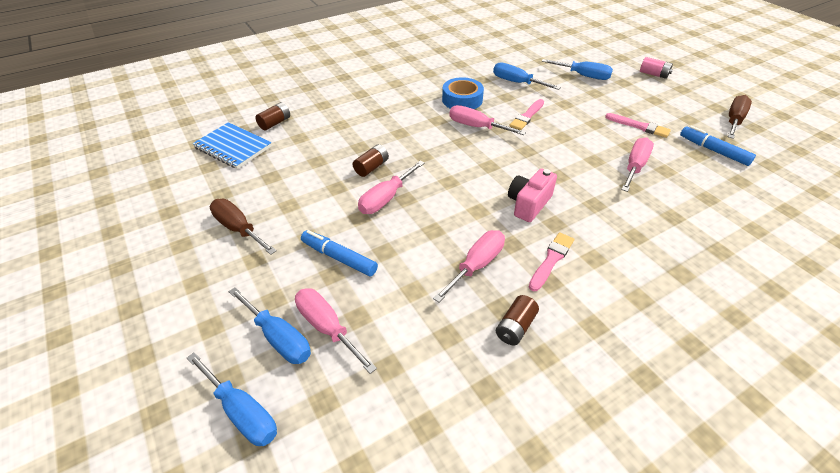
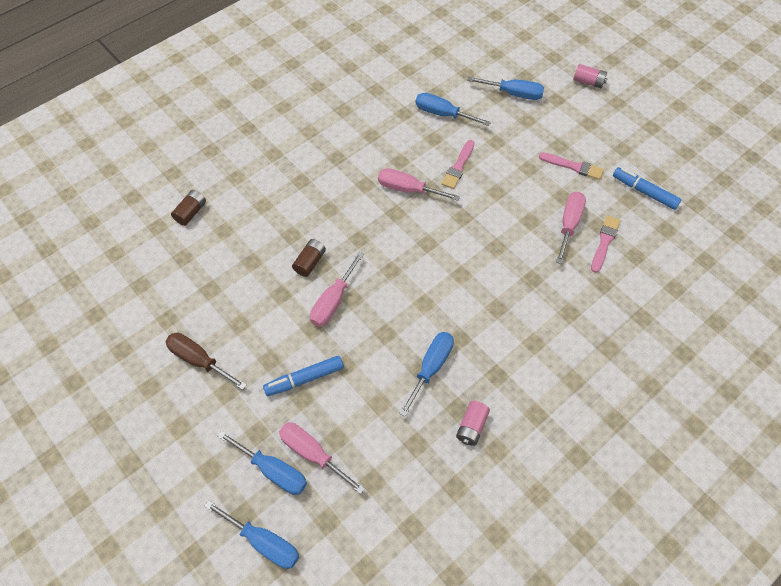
camera: 10 degrees left, 15 degrees up
(233, 147) = (157, 254): blue notebook -> none
(339, 258) = (304, 379): blue marker -> blue marker turned 45 degrees counterclockwise
(462, 100) = (387, 150): blue tape -> none
(476, 265) = (431, 367): pink screwdriver -> blue screwdriver
(515, 327) = (471, 426): brown battery -> pink battery
(528, 204) = (470, 288): pink camera -> none
(551, 260) = (496, 351): pink brush -> pink brush (604, 242)
(734, 120) = (667, 145): brown screwdriver -> none

